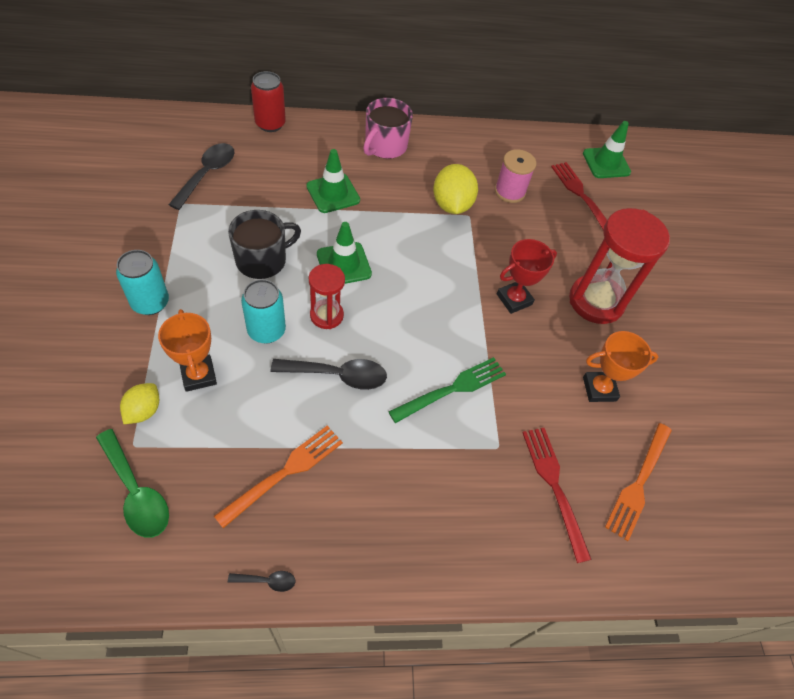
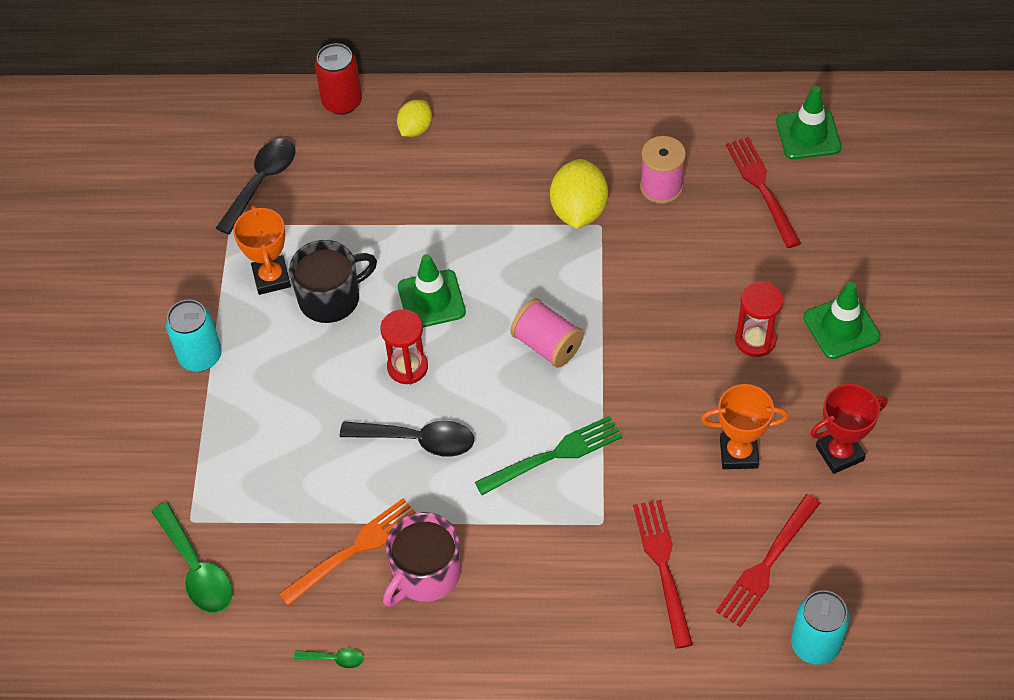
camera: 15 degrees right, 0 degrees up
(144, 411) = (199, 482): yellow lemon -> yellow lemon (415, 129)
(199, 375) = (258, 442): orange trophy -> orange trophy (271, 278)
(266, 331) = (335, 387): turquoise can -> turquoise can (815, 644)
(267, 581) = (334, 659): black spoon -> green spoon
(333, 193) = (422, 201): green traffic cone -> green traffic cone (841, 327)
(385, 146) = (495, 126): pink mug -> pink mug (425, 574)
(438, 301) = (547, 345): none -> pink spool
(514, 299) = (646, 340): red trophy -> red trophy (839, 453)
(596, 301) = (755, 340): red hourglass -> red hourglass, size x0.56
(639, 483) = (767, 564): orange fork -> red fork

